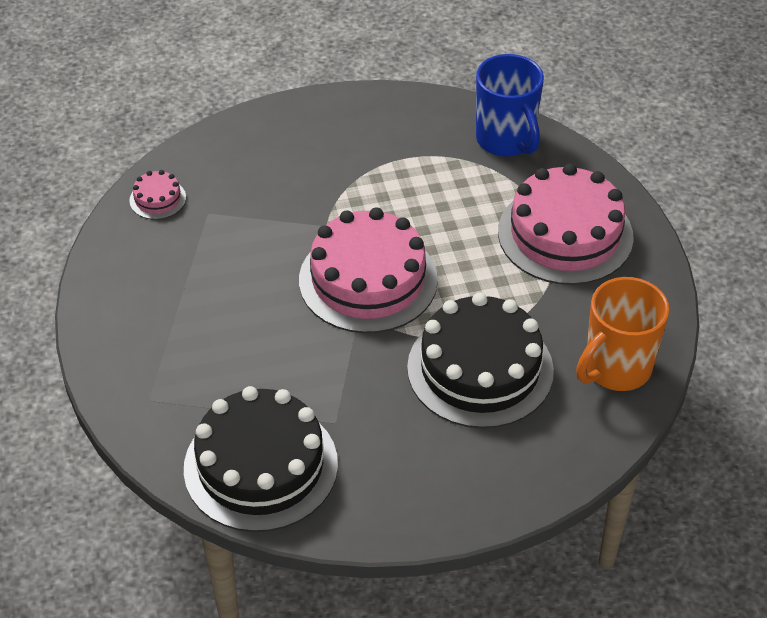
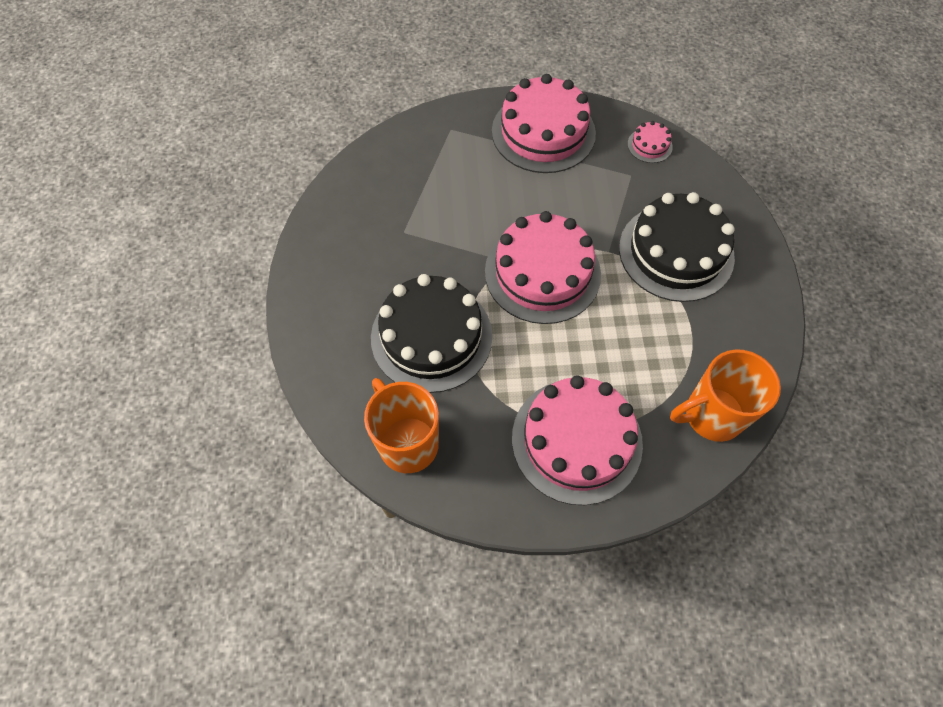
camera: 100 degrees right, 15 degrees up
(145, 300) = (543, 132): none -> pink cake
(261, 466) = (377, 185): black cake -> black cake (676, 252)
(506, 140) = (711, 415): blue mug -> orange mug

